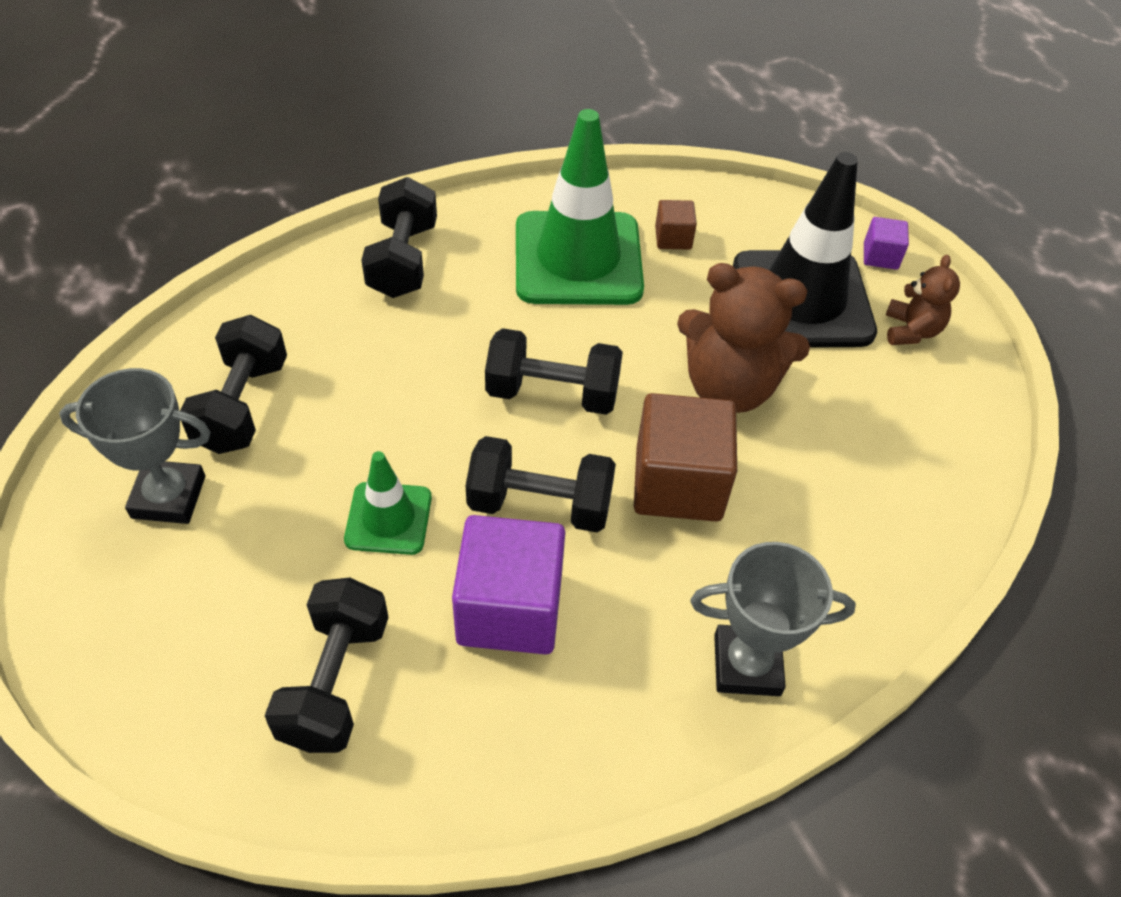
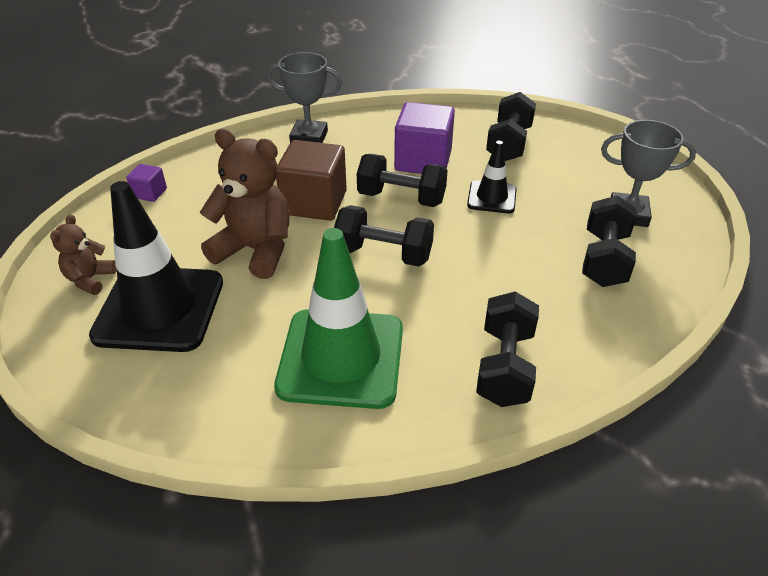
camera: 170 degrees left, 10 degrees down
(388, 518) = (491, 197): green traffic cone -> black traffic cone
(673, 238) = (243, 374): brown cube -> none
(880, 256) = (59, 344): purple cube -> purple cube (150, 193)

